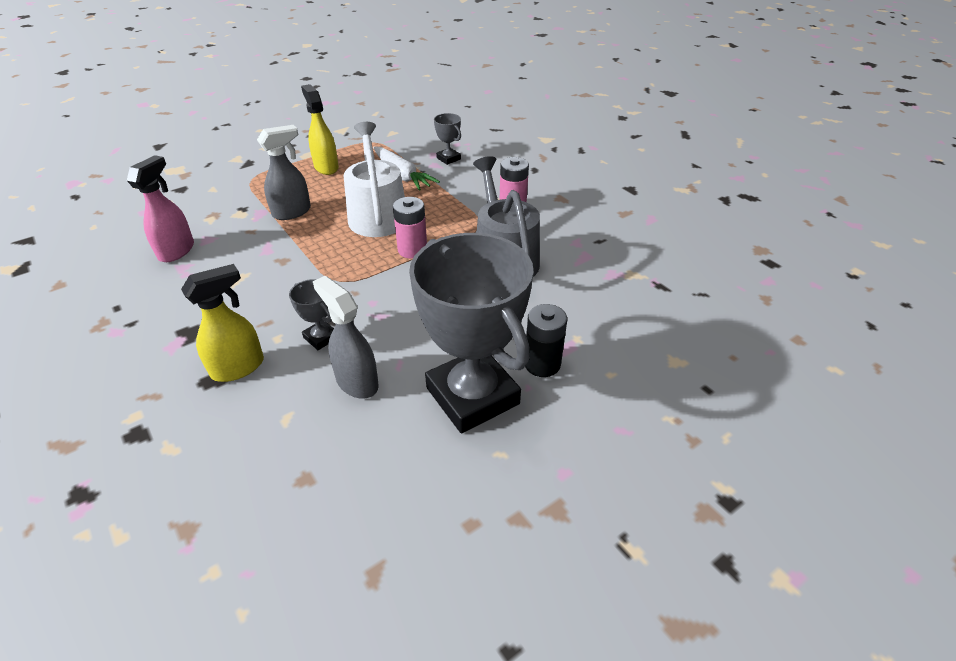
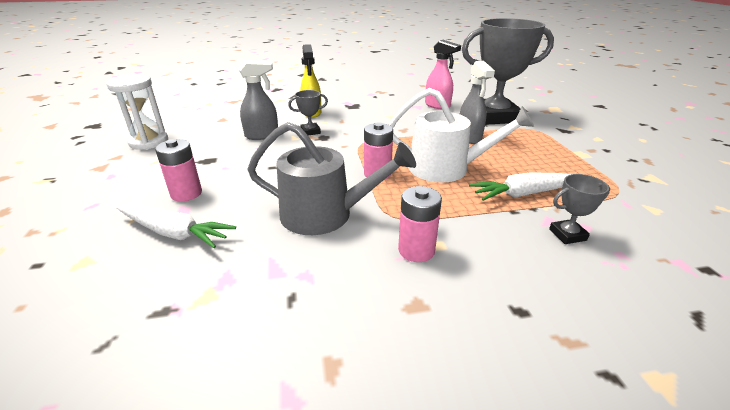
camera: 115 degrees right, 10 degrees down
(326, 167) = (551, 159): yellow spray bottle -> none
(448, 518) = (149, 142): none -> white hourglass
(472, 396) = (202, 163): grey trophy -> grey trophy (494, 117)
(542, 364) = (186, 193): black battery -> pink battery
(599, 330) = (174, 233): none -> white carrot

